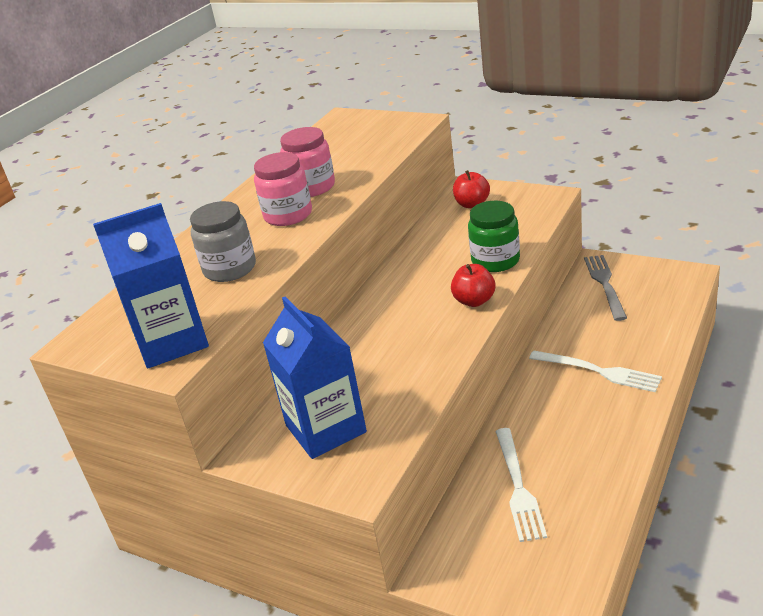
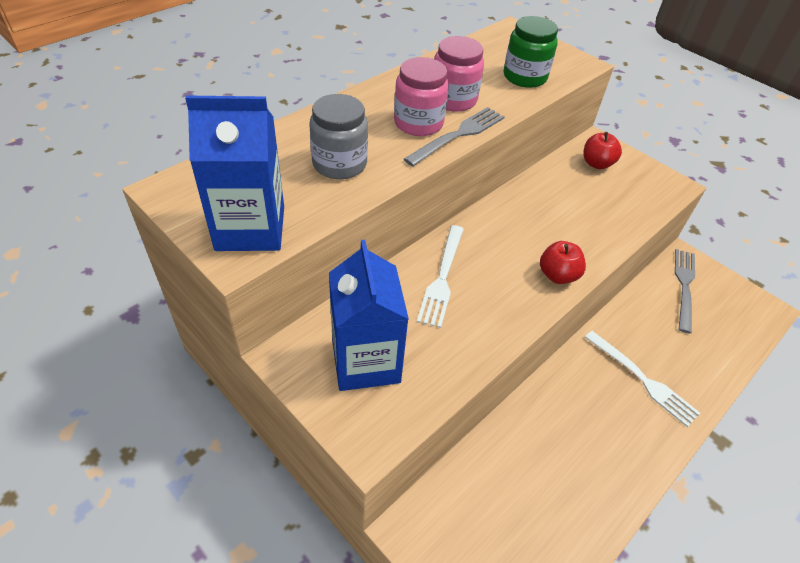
camera: 10 degrees right, 15 degrees up
(330, 211) = (459, 134): none -> grey fork
(495, 261) = (595, 237): green jar -> green jar (524, 77)
(518, 488) = (521, 474): white fork -> white fork (442, 278)

